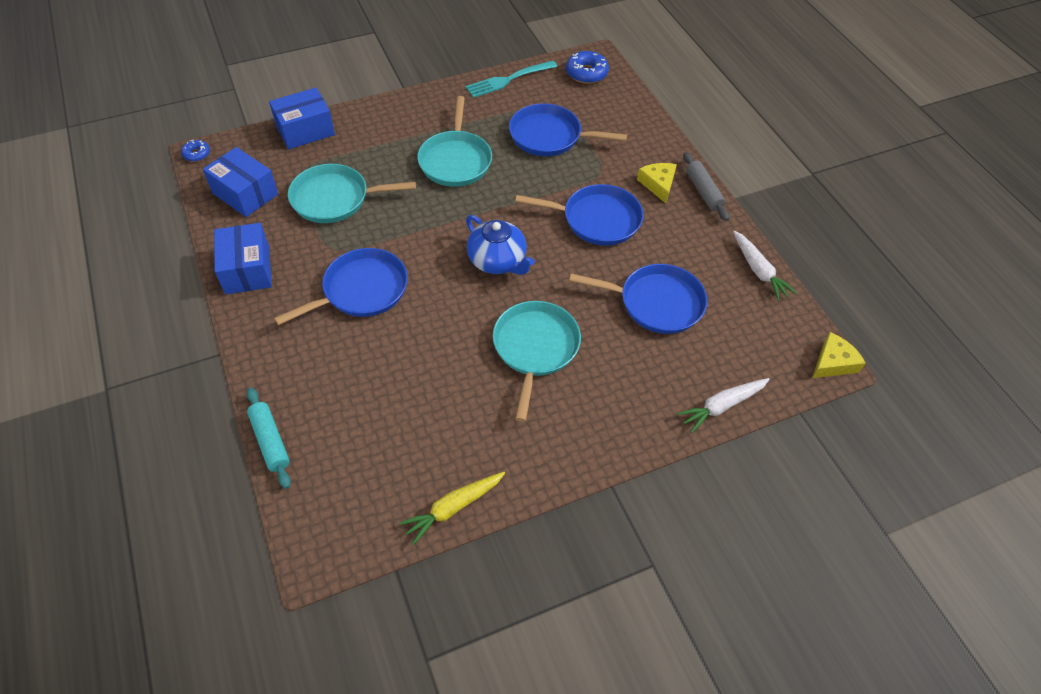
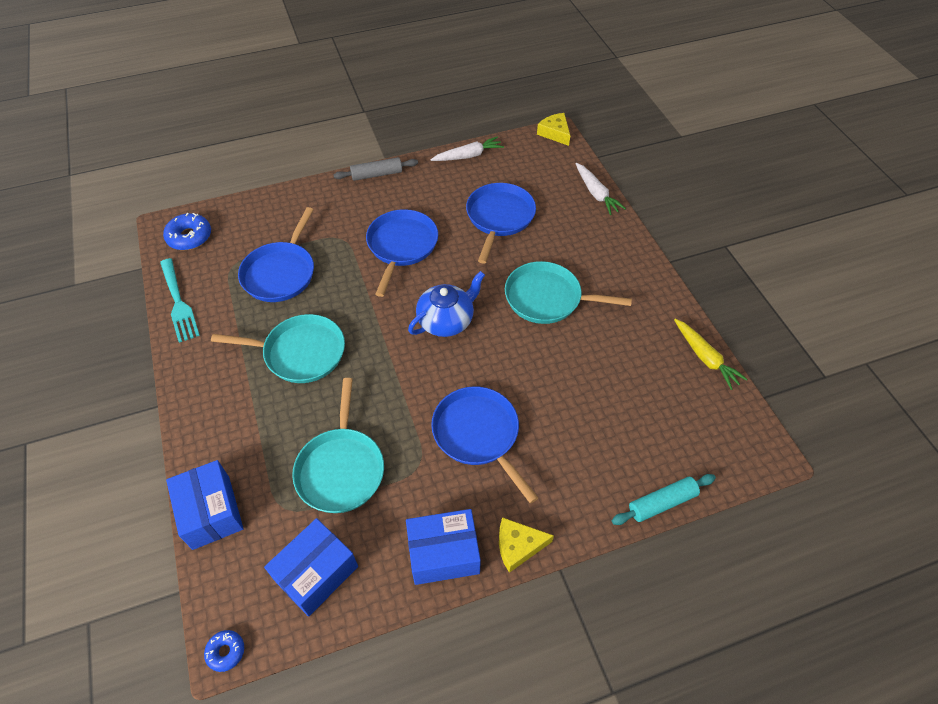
camera: 85 degrees left, 0 degrees up
(658, 184) = (363, 201): yellow cheese -> yellow cheese (518, 546)

